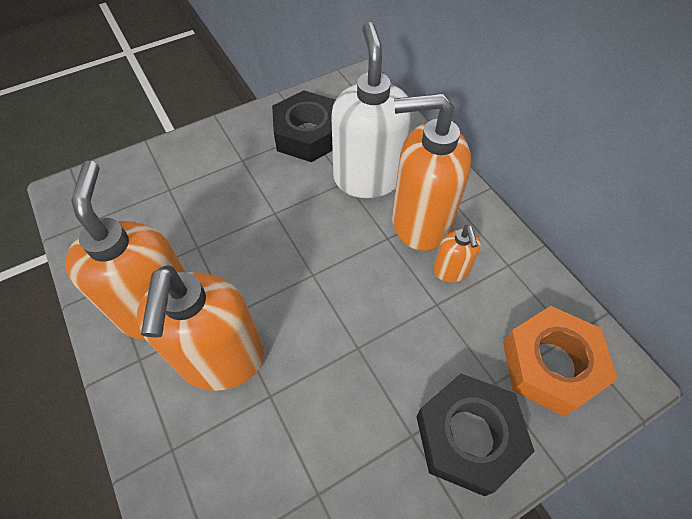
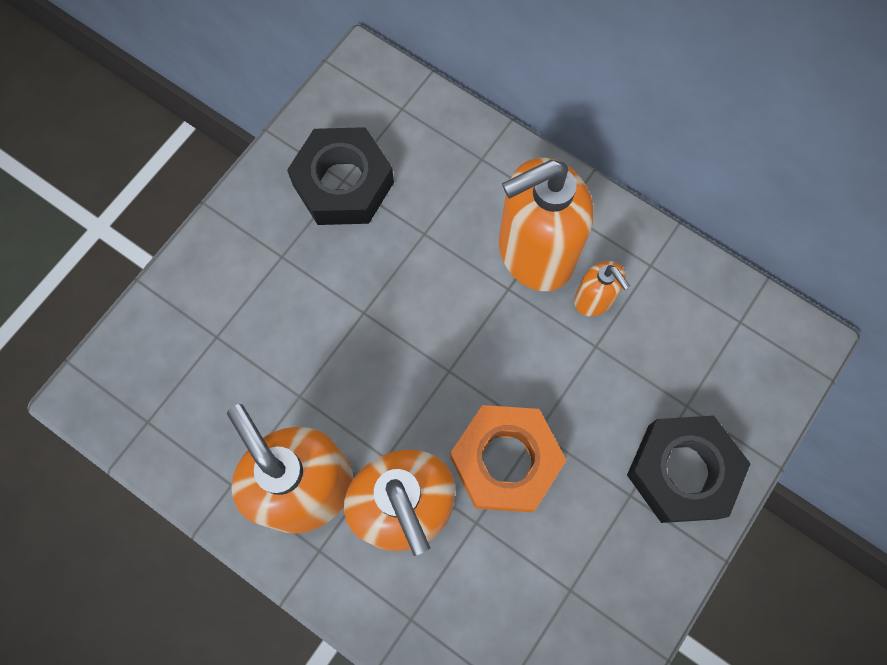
camera: 25 degrees left, 15 degrees up
(368, 178) = (448, 217): white soap dispenser -> none
(551, 365) = (732, 362): orange nut -> orange nut (505, 461)

